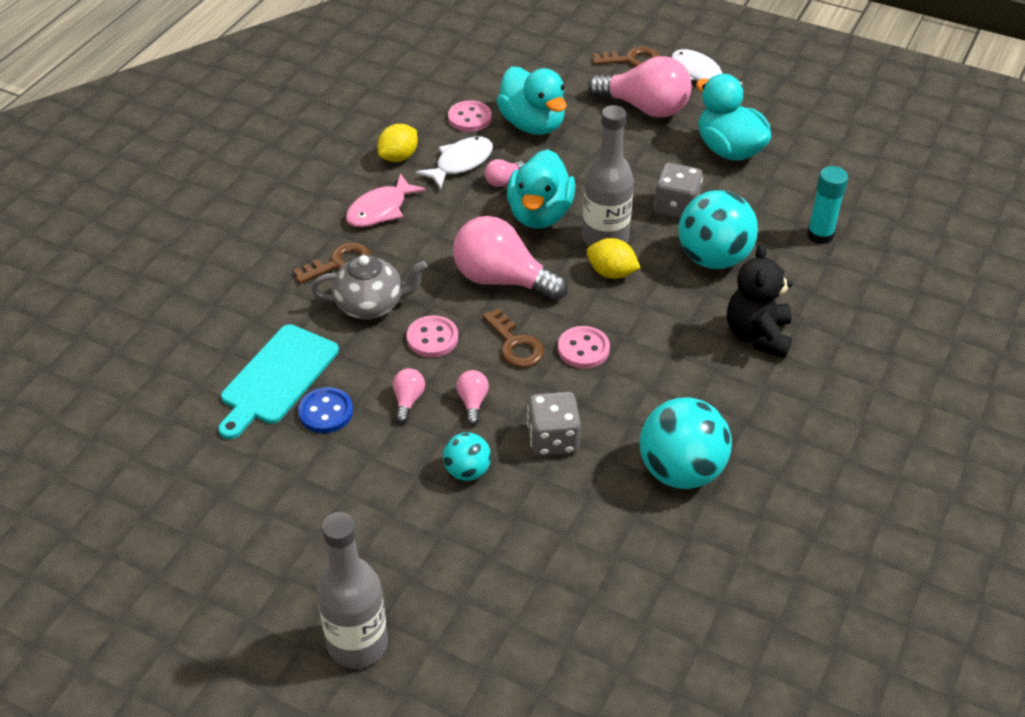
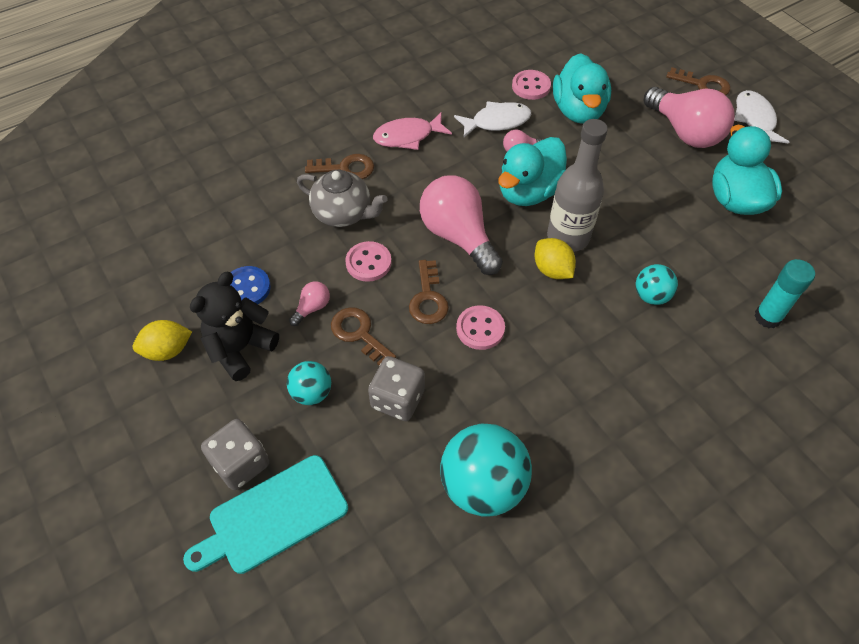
camera: 30 degrees right, 10 degrees up
(277, 378) = (234, 243): turquoise cutting board -> turquoise cutting board (273, 516)
(357, 644) = (124, 501): grey bottle -> none
(398, 157) = (452, 98): yellow lemon -> yellow lemon (167, 350)
(472, 402) = (359, 334): pink light bulb -> brown key
(676, 207) = (650, 233): grey dice -> grey dice (241, 464)
(713, 258) = (651, 296): turquoise ball -> turquoise ball, size x0.53
(757, 335) = (642, 388): black teddy bear -> black teddy bear (240, 348)

